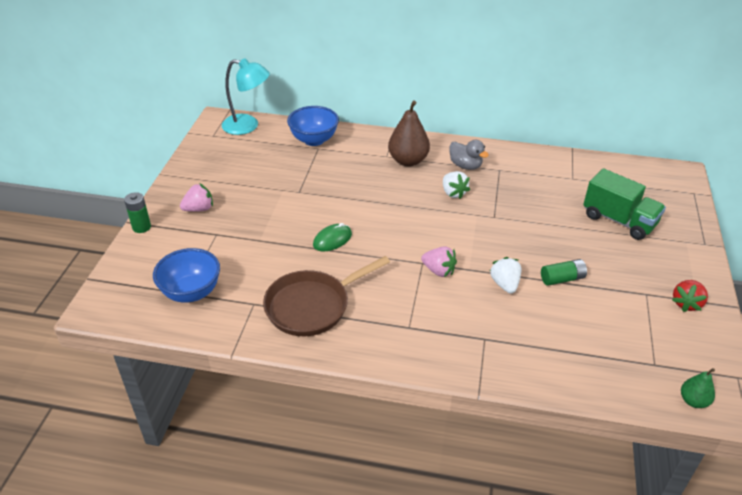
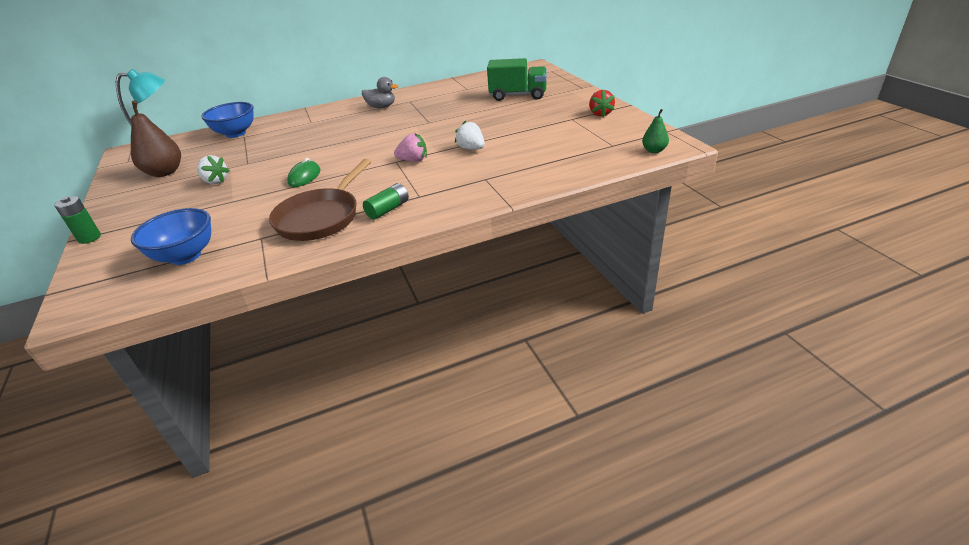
camera: 30 degrees left, 5 degrees down
(199, 209) = (149, 205): pink strawberry -> none
(408, 161) = (332, 118): brown pear -> brown pear (165, 172)
(453, 193) = (385, 121): white strawberry -> white strawberry (215, 181)
(562, 279) = (509, 132): green battery -> green battery (388, 209)

